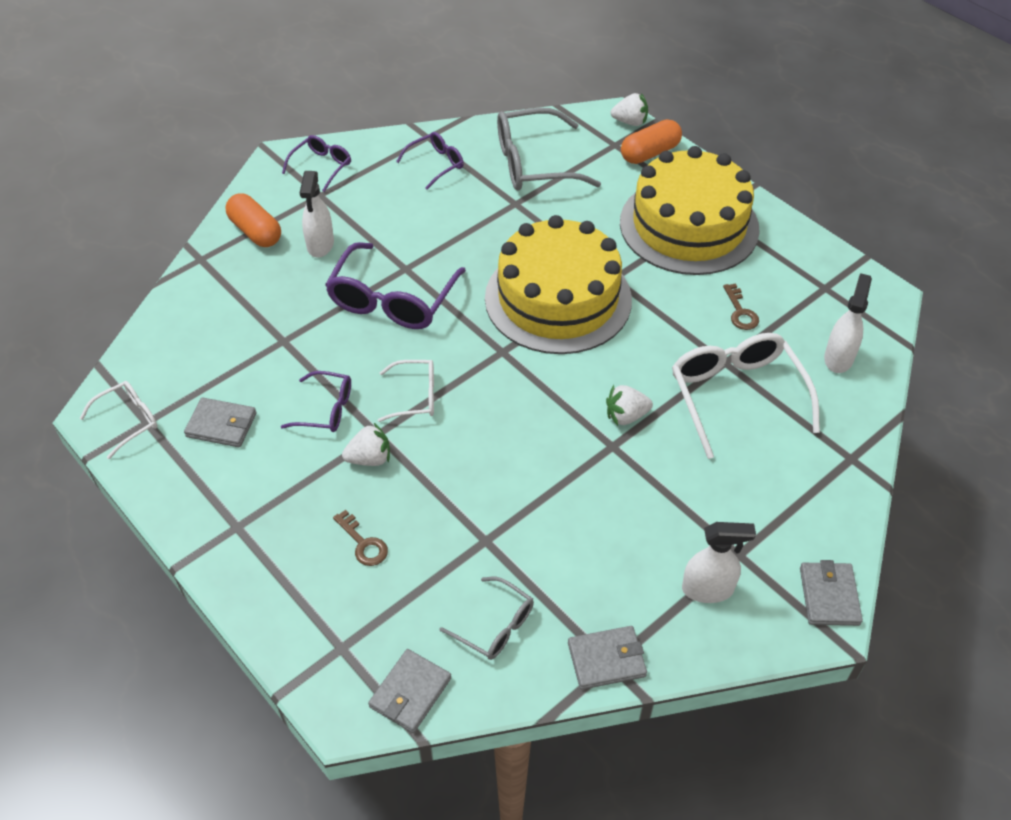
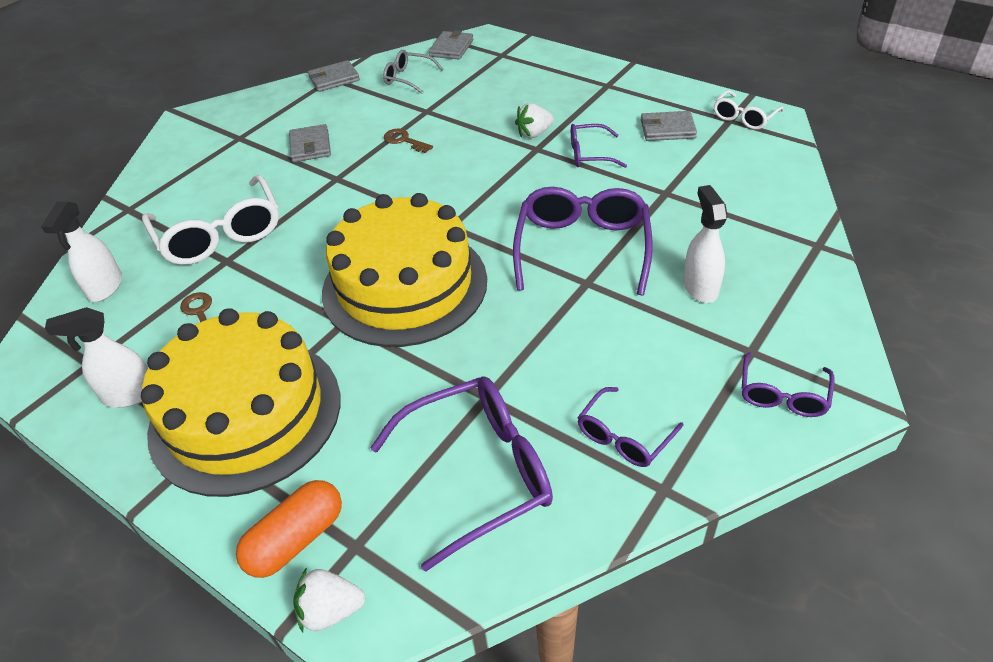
camera: 170 degrees right, 5 degrees down
(255, 231) = (787, 286): orange capsule -> none
(363, 543) = (513, 94): brown key -> brown key (404, 140)
(416, 396) = (517, 177): white glasses -> none
(533, 164) = (479, 472): grey glasses -> purple glasses
(626, 416) = (325, 200): white strawberry -> none
(708, 589) = (264, 117): white spray bottle -> white spray bottle (129, 395)
(829, 596) = (178, 130): grey wallet -> grey wallet (310, 146)

